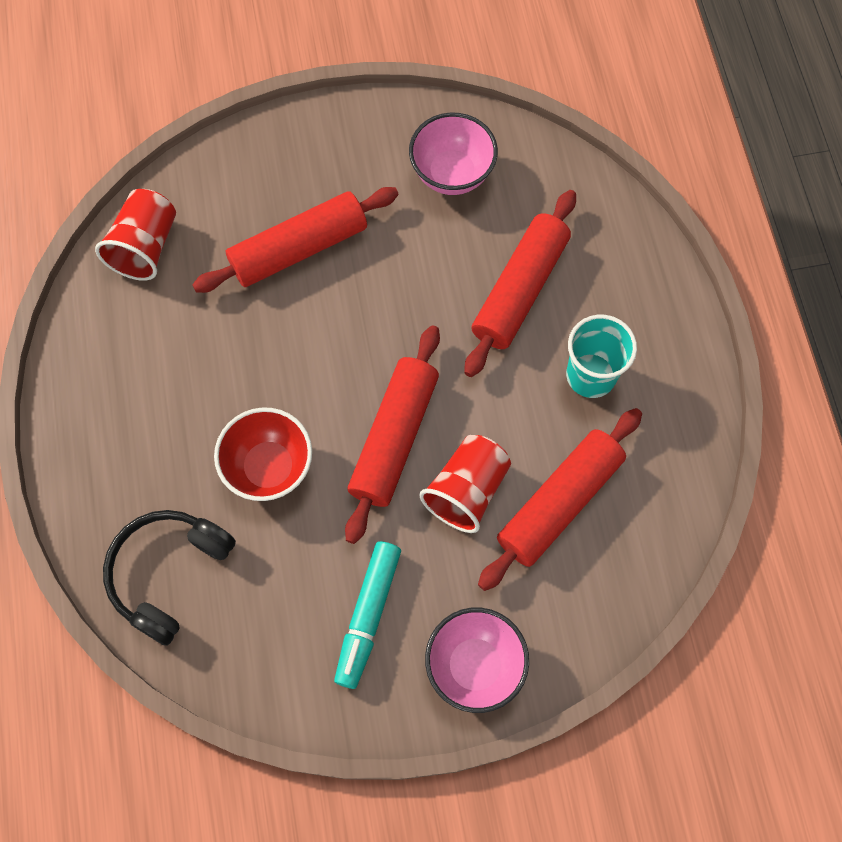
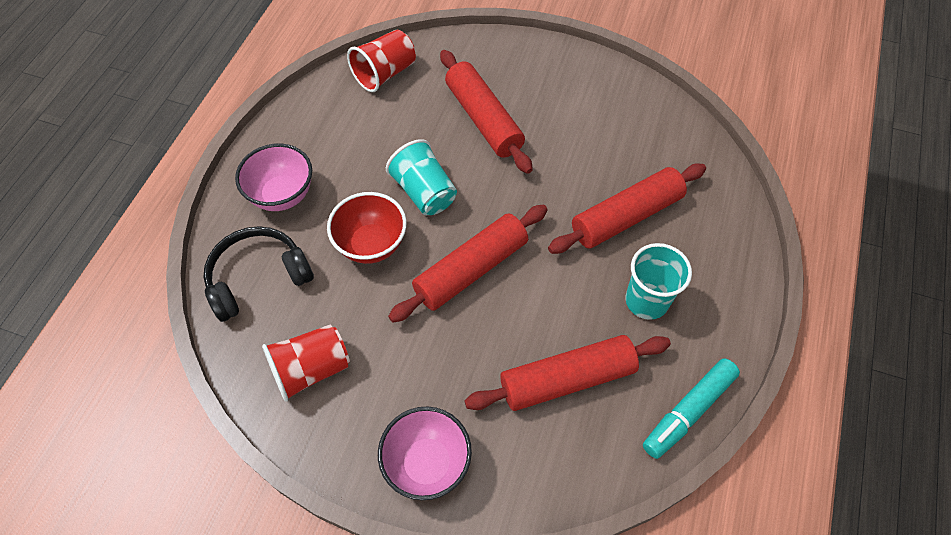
camera: 30 degrees right, 10 degrees down
(287, 374) = (424, 192): none -> turquoise cup
(298, 248) = (484, 119): red rolling pin -> red rolling pin turned 60 degrees clockwise
(368, 615) = (372, 381): turquoise marker -> turquoise marker (688, 411)
(452, 174) = (621, 121): pink bowl -> pink bowl (282, 195)
(467, 490) = (501, 333): red cup -> red cup (311, 369)

